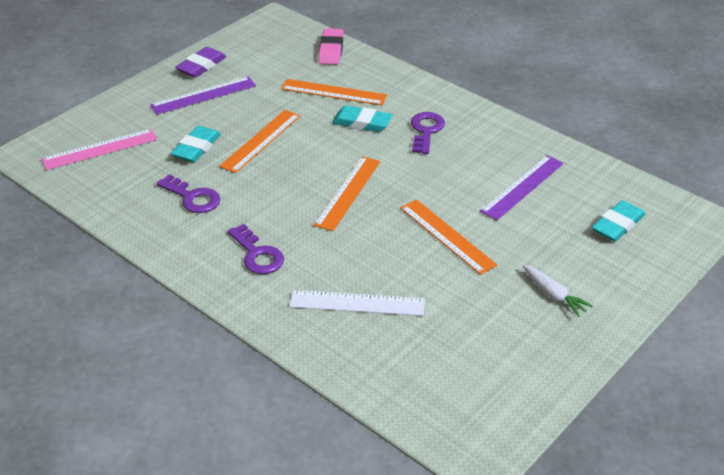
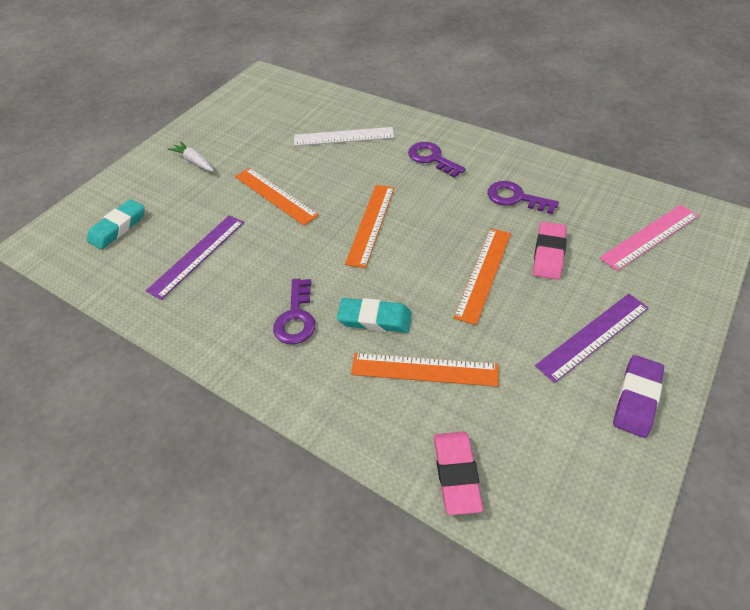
camera: 175 degrees right, 10 degrees up
(196, 148) = (548, 253): turquoise eraser -> pink eraser

